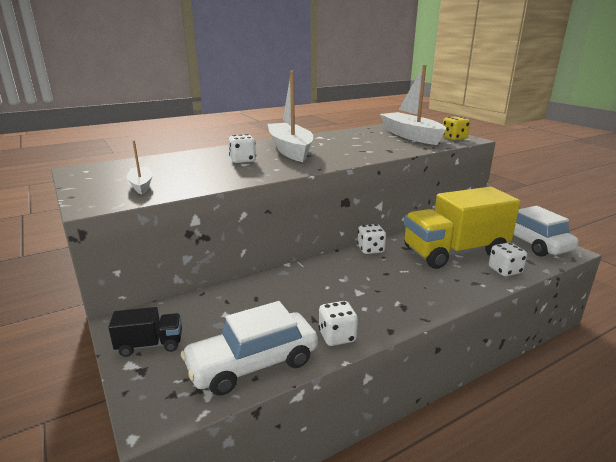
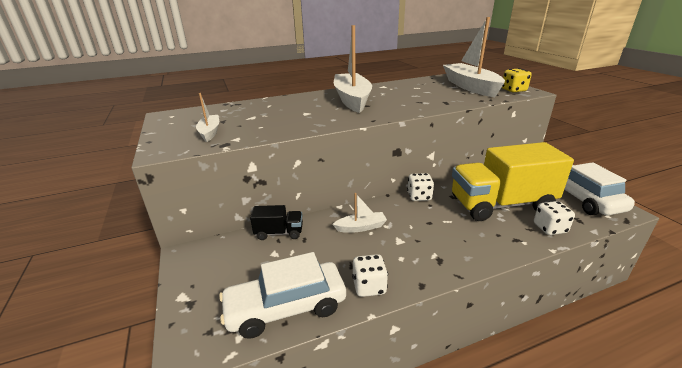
camera: 10 degrees right, 5 degrees up
(150, 345) = (203, 278): black truck -> black truck (279, 233)
(242, 160) = (306, 109): white dice -> none
(315, 282) = (361, 227): none -> white boat

